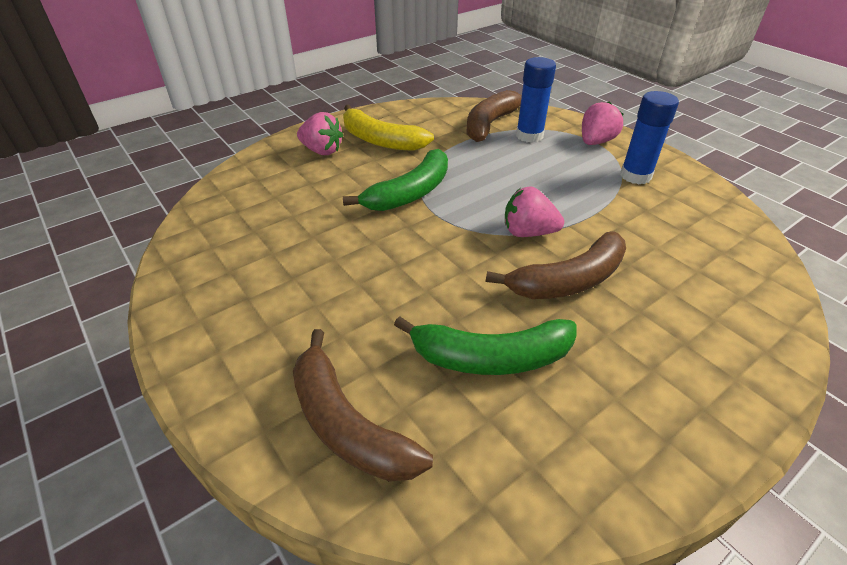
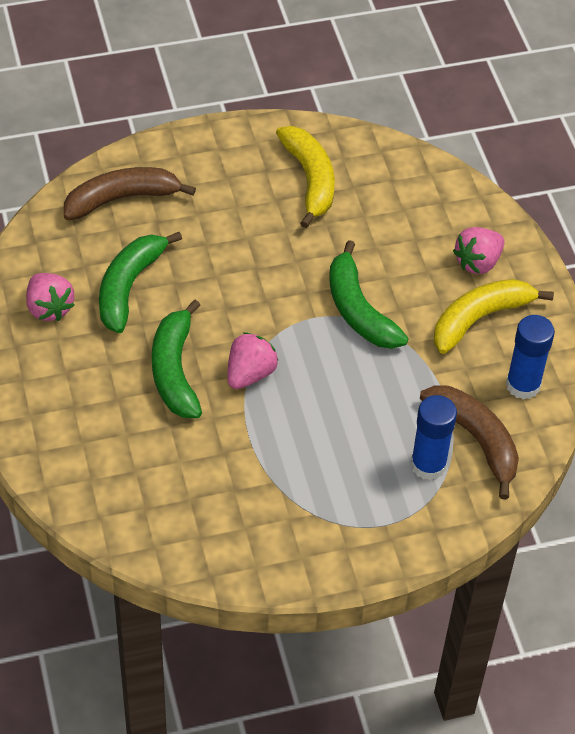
camera: 110 degrees right, 10 degrees up
(253, 261) = (310, 180): none -> yellow banana
(568, 280) = (175, 370): brown banana -> green banana
(595, 142) = (383, 525): pink strawberry -> pink strawberry (49, 308)
(635, 176) = (295, 519): blue glue stick -> blue glue stick (523, 385)

